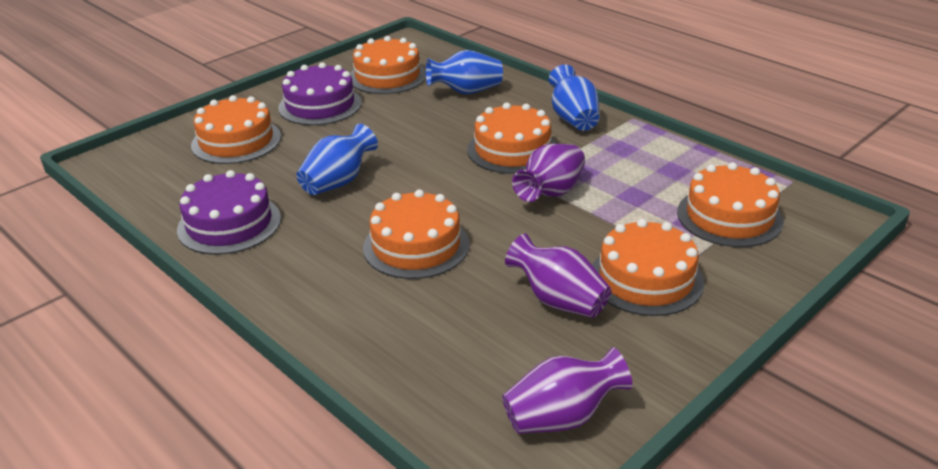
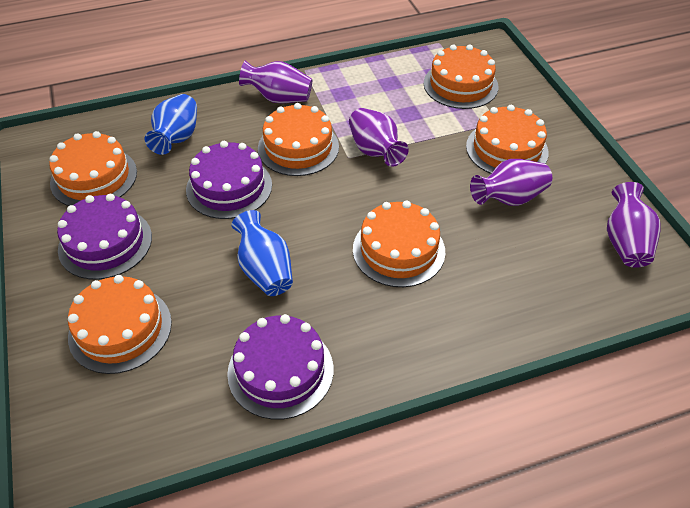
camera: 65 degrees left, 15 degrees up
(426, 133) = (229, 187): none -> purple cake
(573, 119) = (279, 98): blue vase -> purple vase

